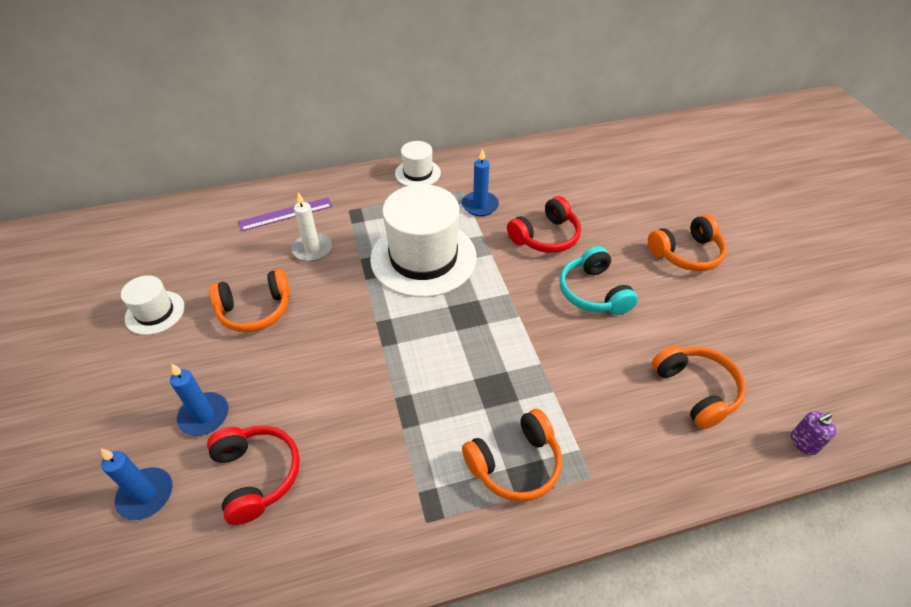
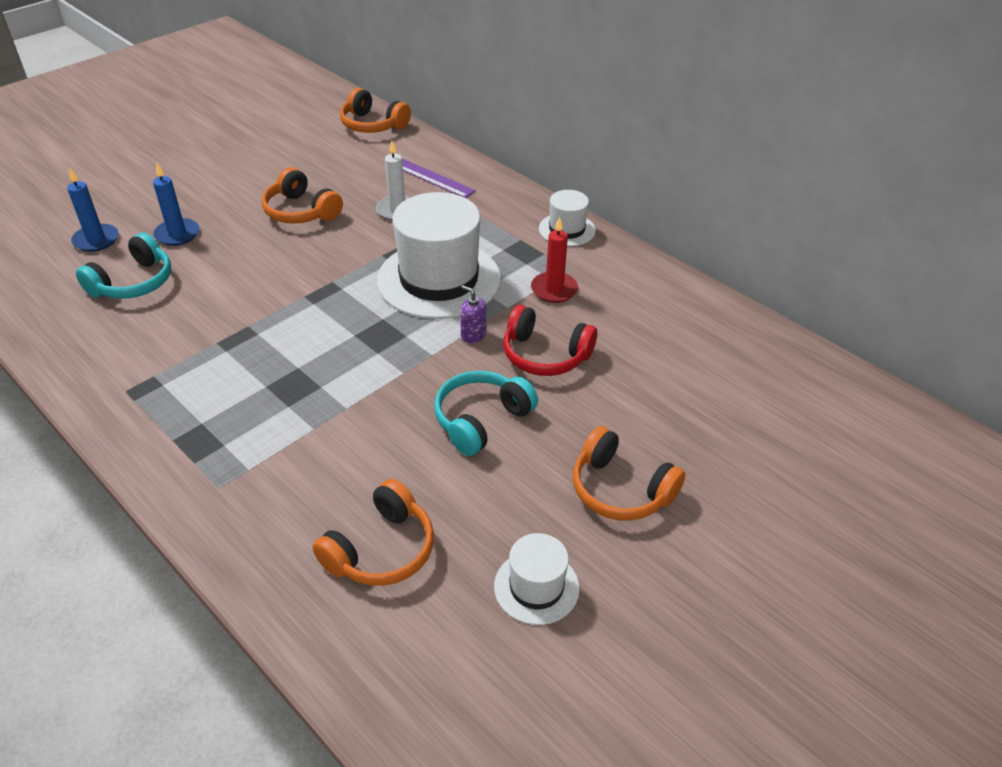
camera: 60 degrees right, 5 degrees down
(155, 312) = (266, 166): white hat -> white hat (536, 587)
(256, 475) = (133, 282): red headphones -> turquoise headphones
(480, 205) = (554, 289): blue candle -> red candle
(515, 464) = (209, 427): orange headphones -> orange headphones (373, 125)
(803, 443) = (354, 676): purple soap dispenser -> purple soap dispenser (473, 335)

